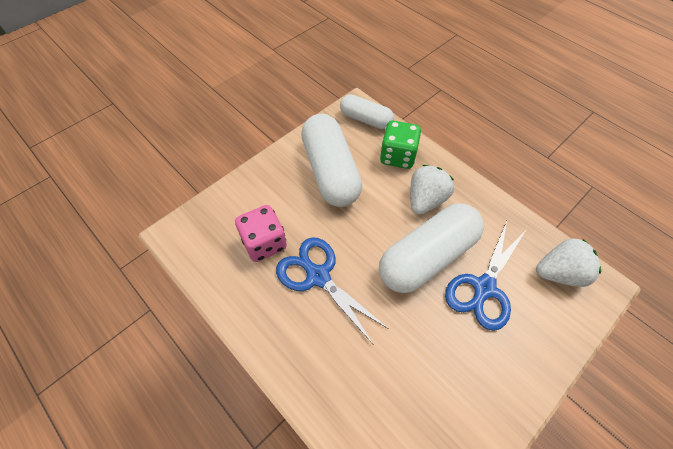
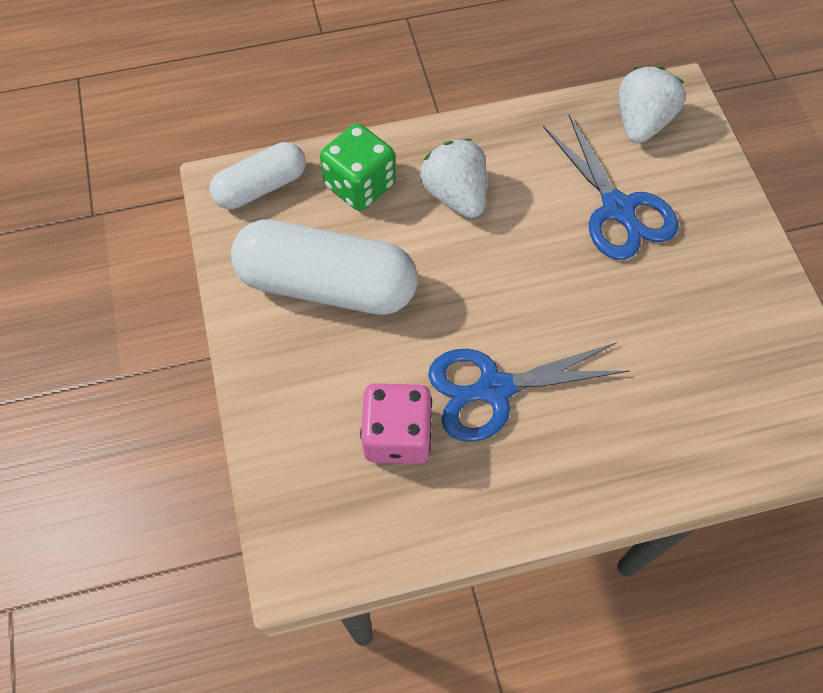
camera: 60 degrees left, 5 degrees up
(427, 257) = (542, 243): white capsule -> none

